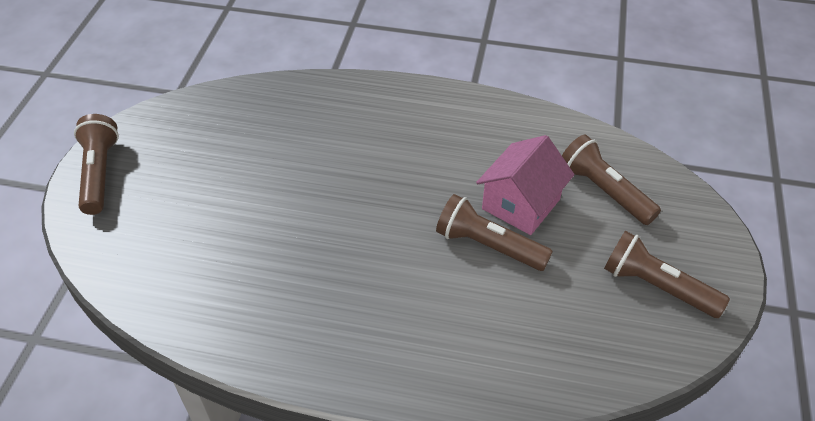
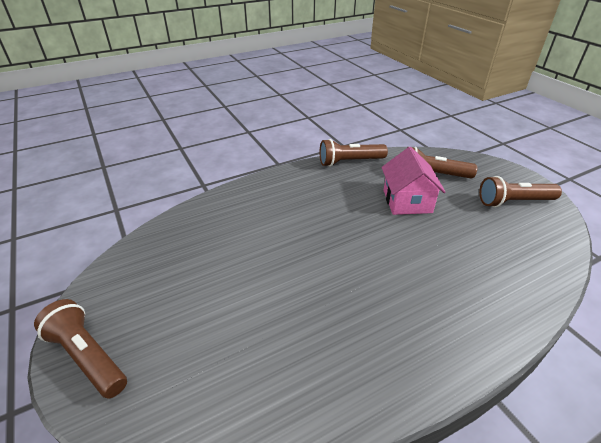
camera: 40 degrees left, 10 degrees down
(488, 245) = (421, 230): brown flashlight -> brown flashlight (349, 162)

